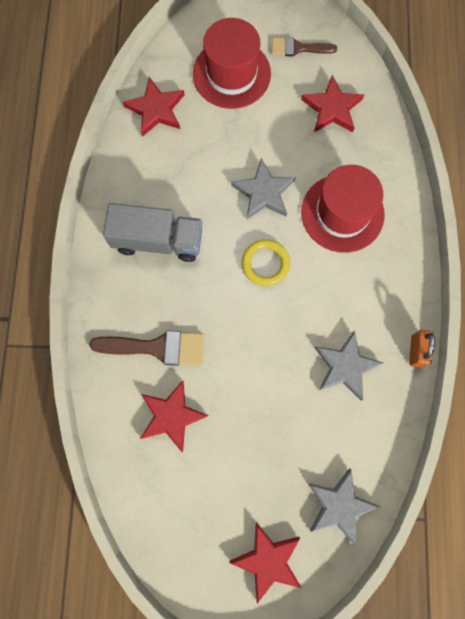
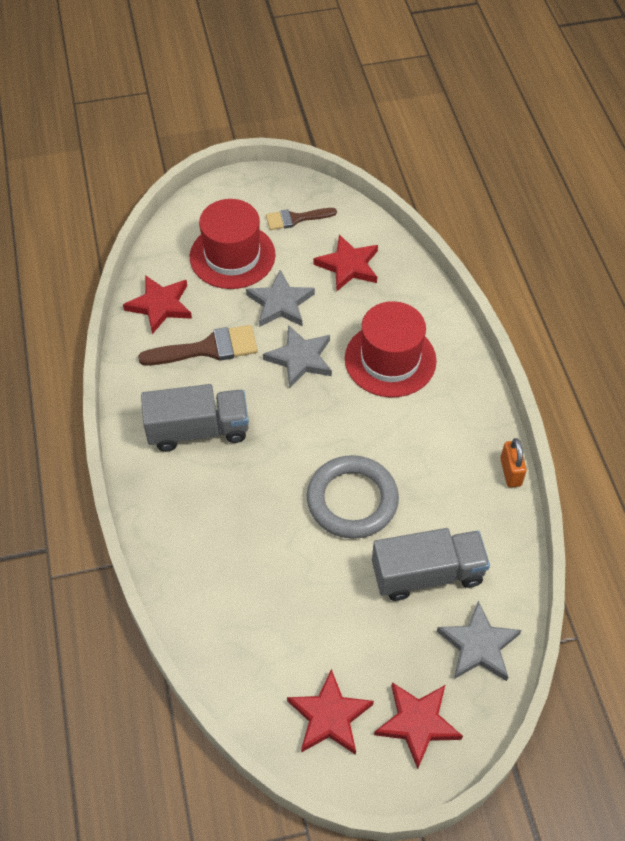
camera: 15 degrees left, 20 degrees down
(157, 347) = (227, 536): brown brush -> brown brush (208, 348)
(172, 416) = (264, 601): red star -> red star (329, 716)
(265, 264) = (323, 426): yellow ring -> none
(271, 342) = (352, 500): none -> grey ring
(315, 428) = (427, 574): none -> grey truck
(345, 366) = (440, 505): grey star -> grey star (280, 303)

